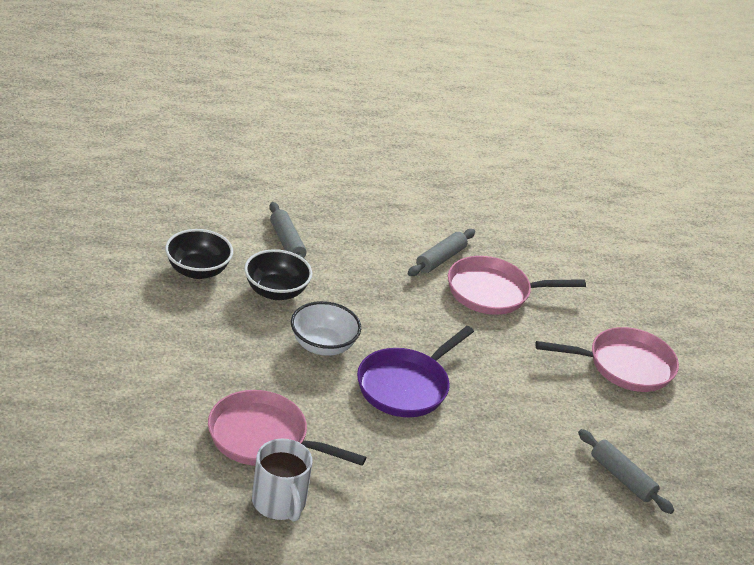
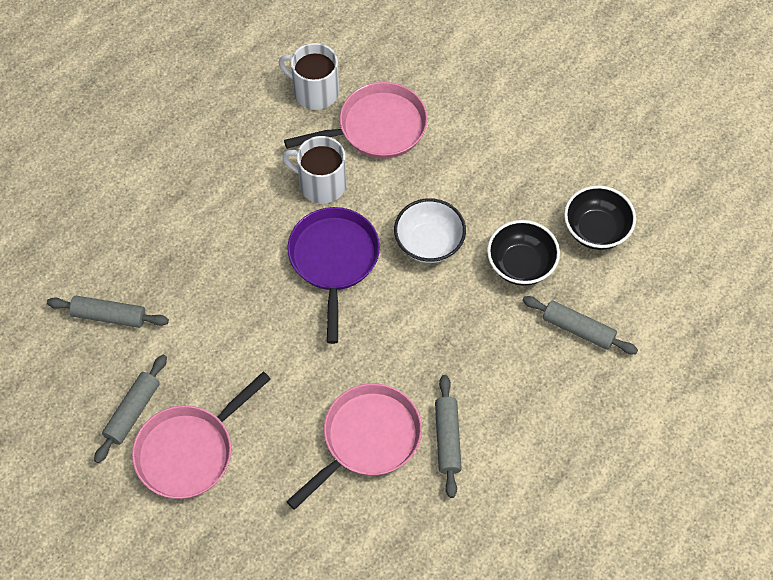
camera: 145 degrees right, 25 degrees up
(357, 436) = (321, 184): none -> white mug
(650, 412) = (132, 412): none -> grey rolling pin

